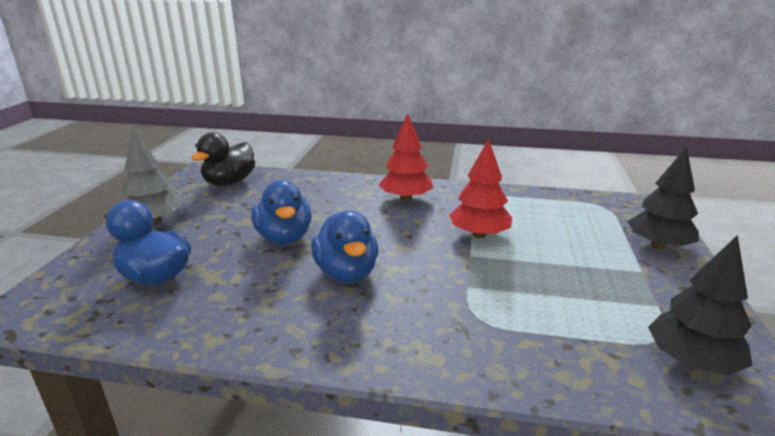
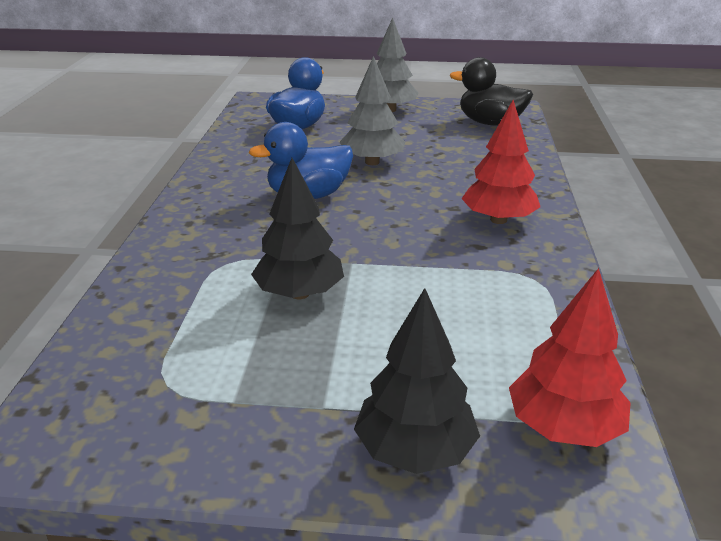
camera: 85 degrees right, 5 degrees up
(284, 238) = (372, 162): blue duck -> grey tree
(479, 235) = (408, 271): red tree -> red tree (564, 427)
(691, 361) = (121, 400): black tree -> black tree (299, 293)

